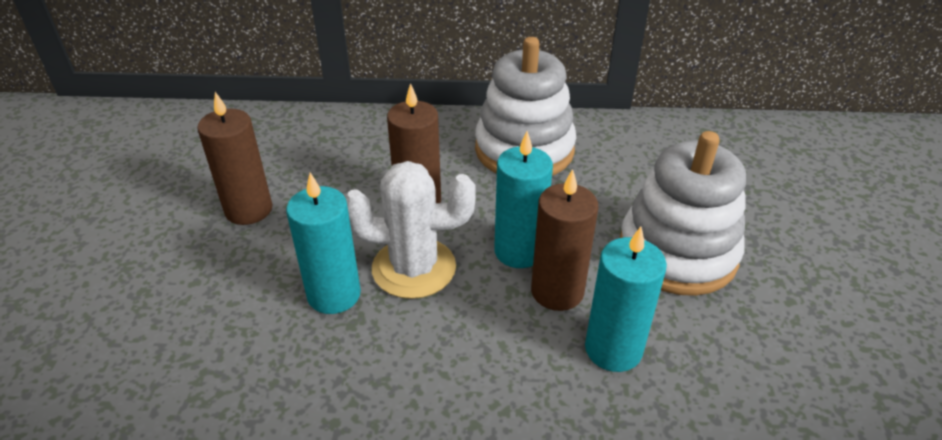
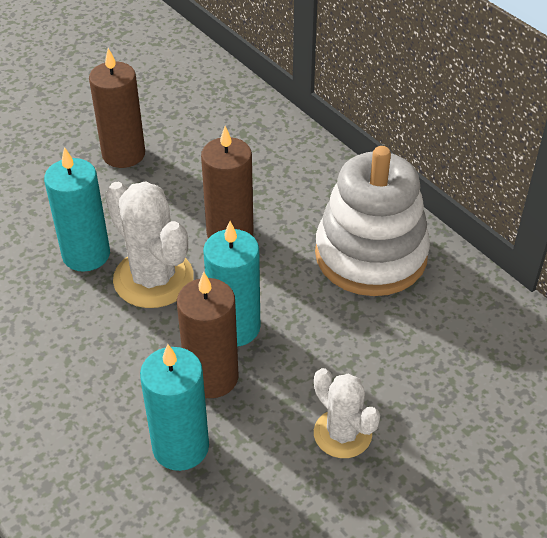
camera: 50 degrees right, 5 degrees up
(677, 253) = (342, 434): white stacking toy -> white cactus

